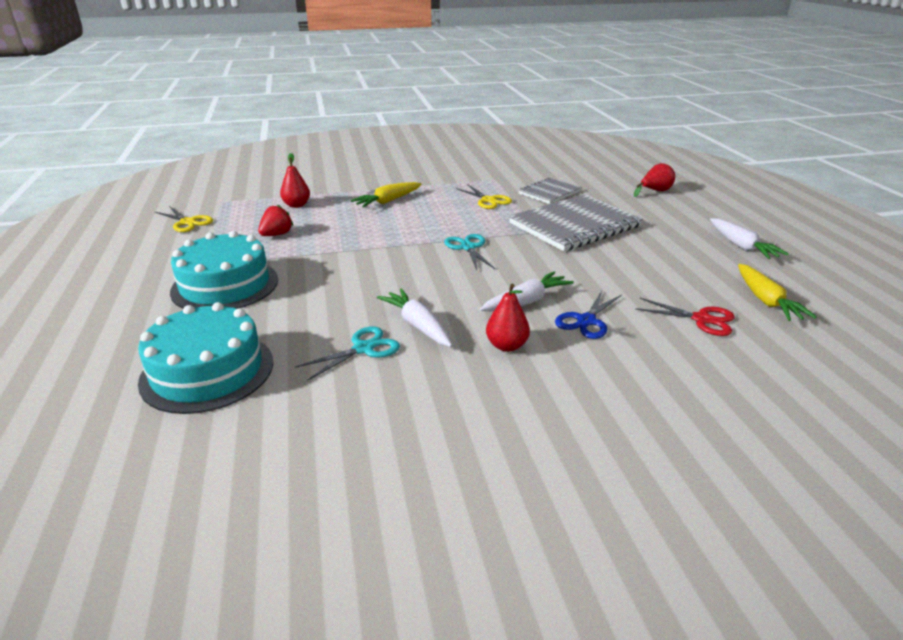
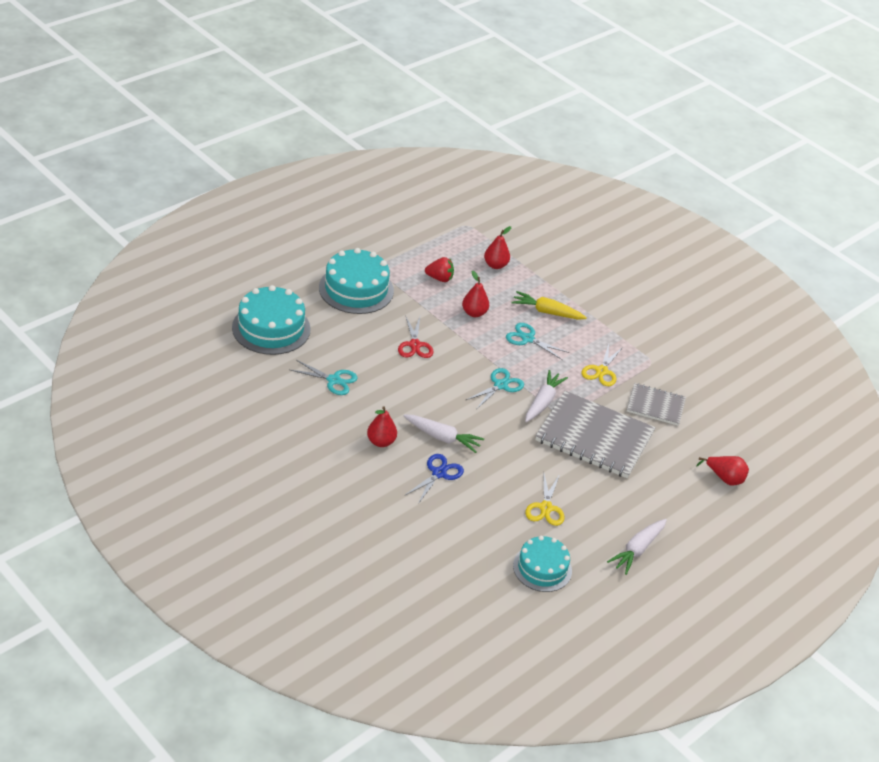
camera: 55 degrees right, 10 degrees up
(187, 222) = (421, 225): yellow scissors -> yellow scissors (545, 508)
(349, 232) = (474, 313): none -> red pear
(414, 218) = (528, 339): none -> turquoise scissors
(418, 325) = (374, 395): white carrot -> white carrot (543, 402)
(586, 321) = (439, 473): blue scissors -> blue scissors turned 120 degrees clockwise
(701, 319) = (485, 533): red scissors -> red scissors (415, 345)
(766, 300) = (542, 568): yellow carrot -> turquoise cake

